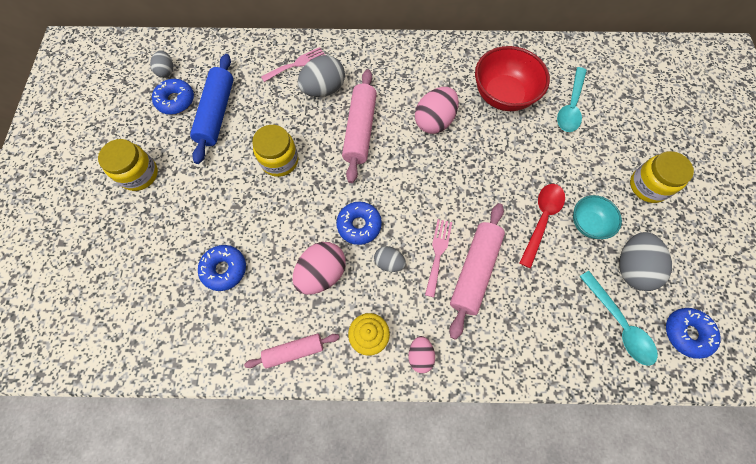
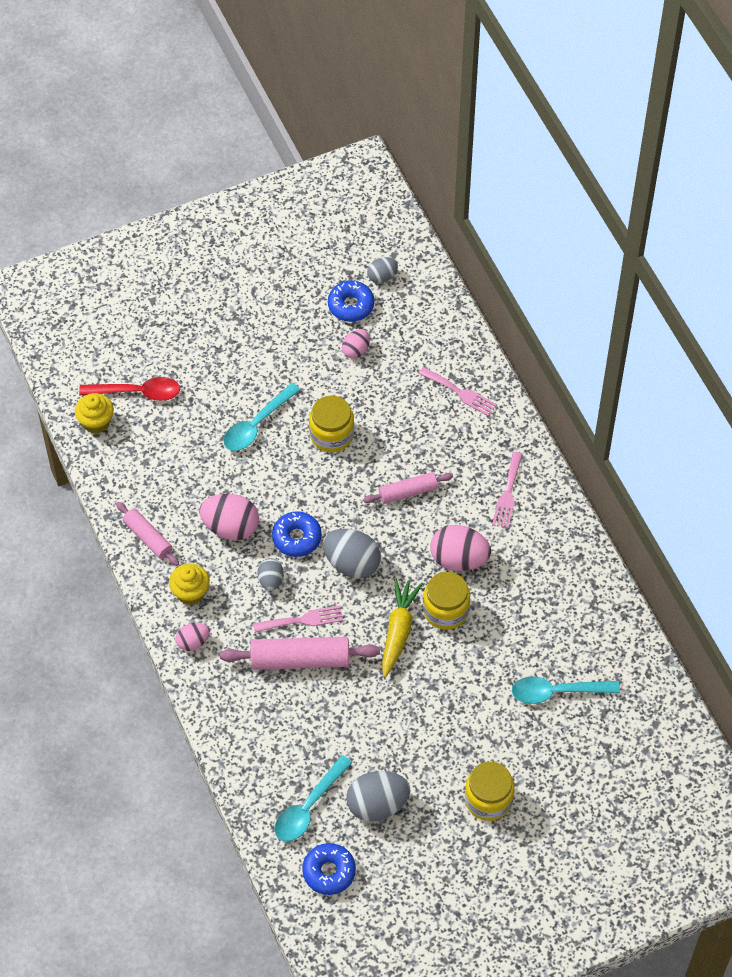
camera: 65 degrees right, 10 degrees down
(139, 174) = (252, 322): yellow jar -> yellow jar (445, 610)
(147, 347) = (96, 422): none -> yellow cupcake
(217, 113) = (356, 350): blue rolling pin -> pink egg
(224, 269) = (194, 444): blue donut -> none
(236, 211) = (257, 424): none -> turquoise spoon
(324, 89) = (441, 434): grey egg -> grey egg (352, 563)
(360, 130) = (408, 492): pink rolling pin -> pink rolling pin, size x0.61
(395, 70) = (508, 494): none -> pink fork
(478, 186) = (398, 630): none -> yellow carrot
(503, 95) = (534, 616): red bowl -> none
(541, 220) = (390, 704): red spoon -> red spoon (137, 392)
(588, 223) = (408, 750): turquoise bowl -> none

